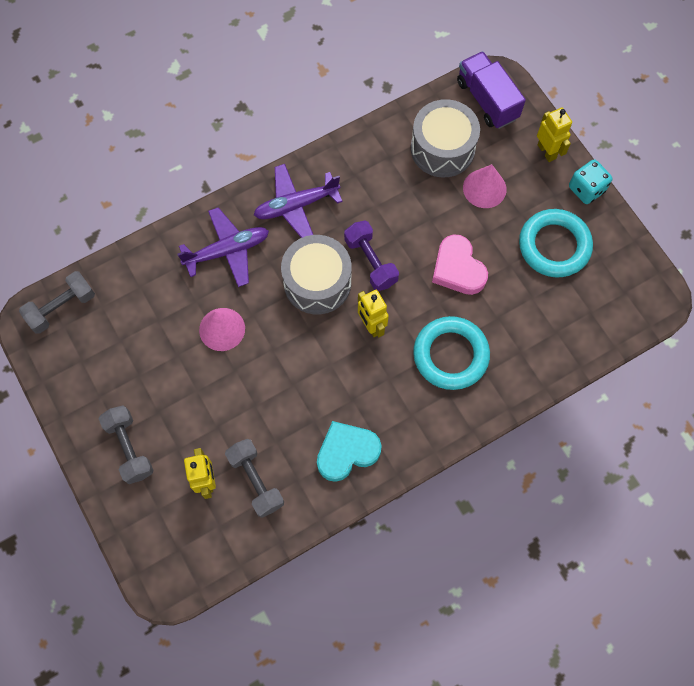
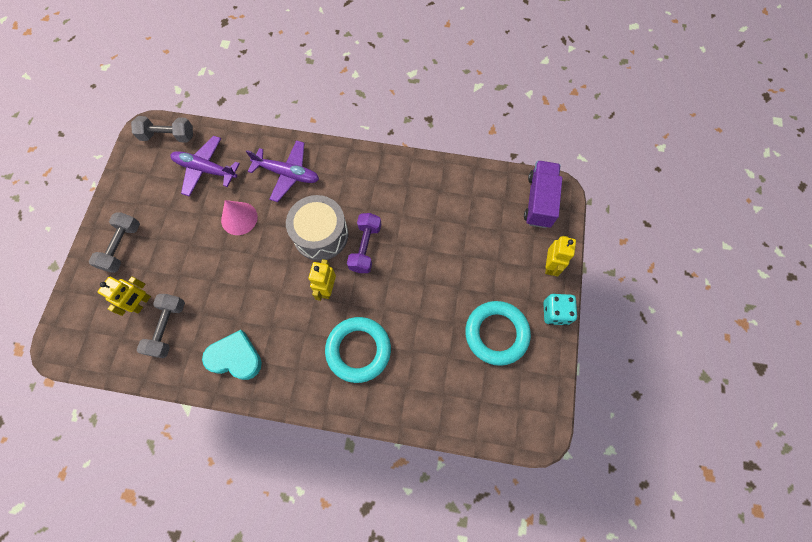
camera: 40 degrees right, 0 degrees up
(296, 205) = (353, 177): purple plane -> purple plane (205, 169)
(442, 148) = (479, 210): grey drum -> none
(458, 269) = (416, 297): pink heart -> none
(484, 188) = (484, 257): pink cone -> none

